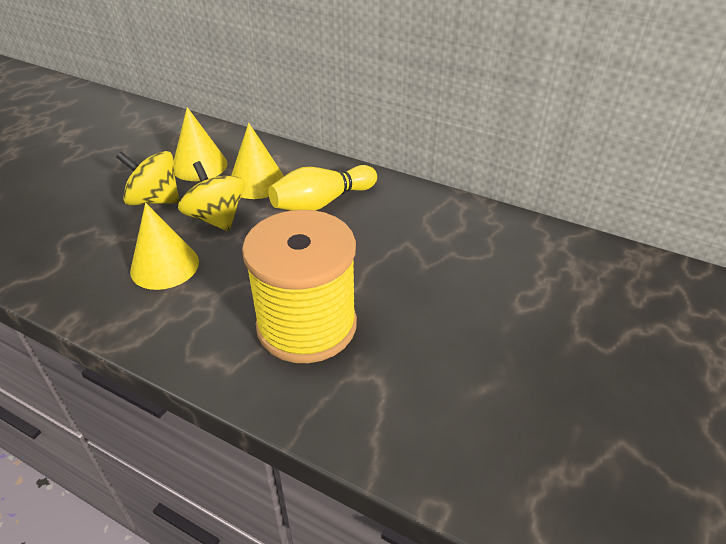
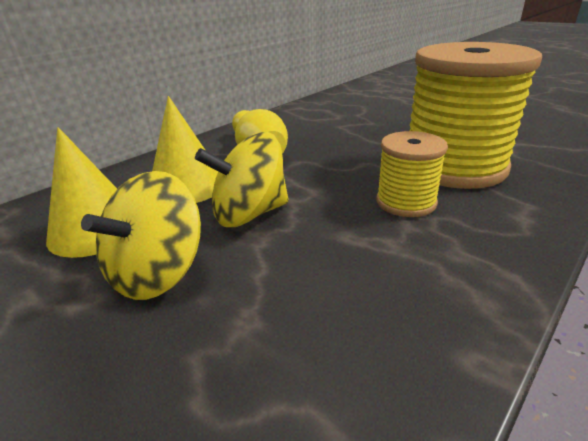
camera: 75 degrees left, 10 degrees down
(164, 266) = (345, 255): yellow cone -> none
(234, 292) = (406, 202): none -> yellow spool

